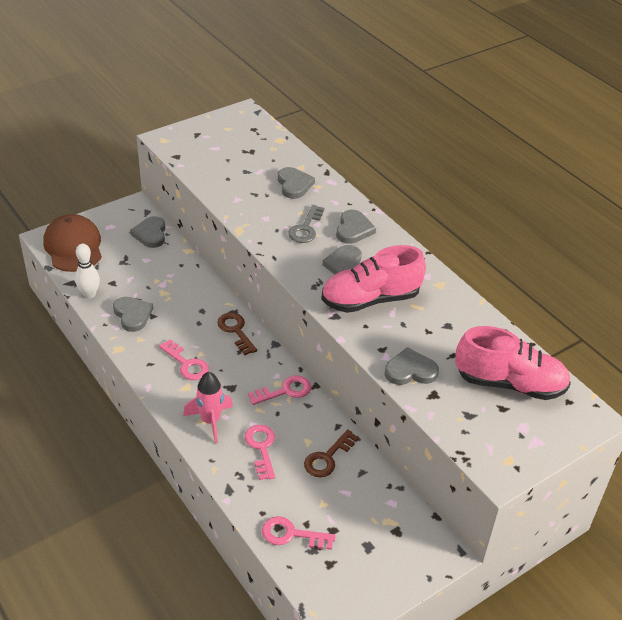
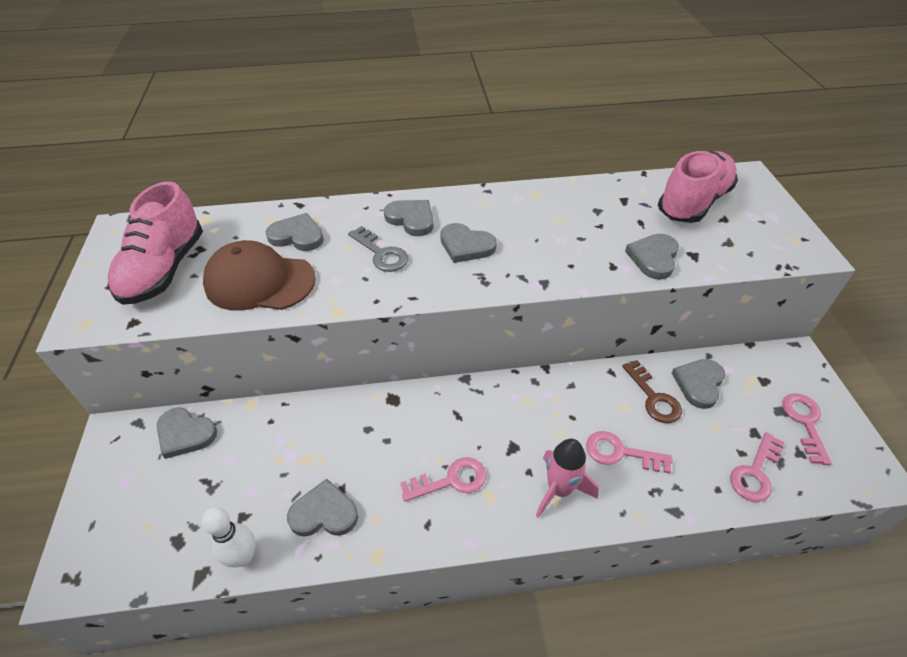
camera: 60 degrees left, 5 degrees up
(73, 247) = (125, 545): brown cap -> brown cap (259, 281)
(236, 331) = (424, 407): brown key -> none
(285, 391) = (542, 397): pink key -> pink key (805, 423)
(362, 485) = (699, 384): none -> grey heart
(370, 300) = (532, 247): pink shoe -> pink shoe (164, 269)

